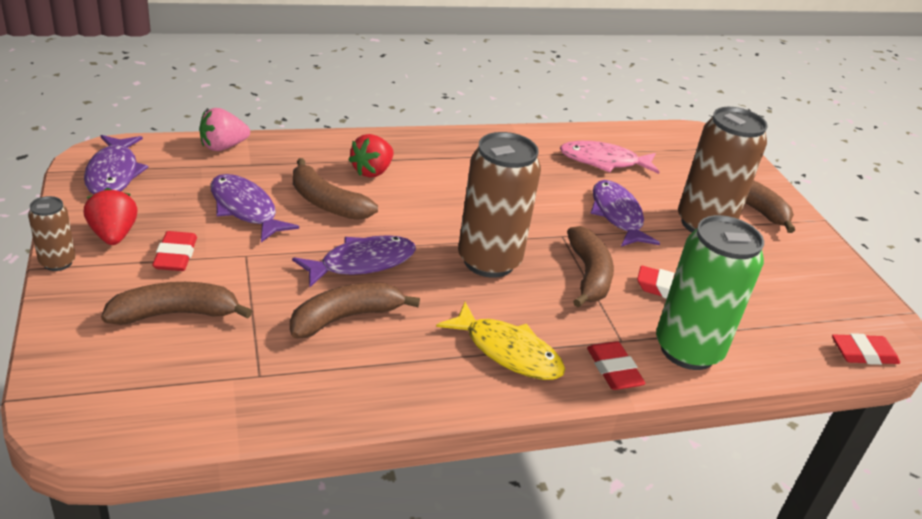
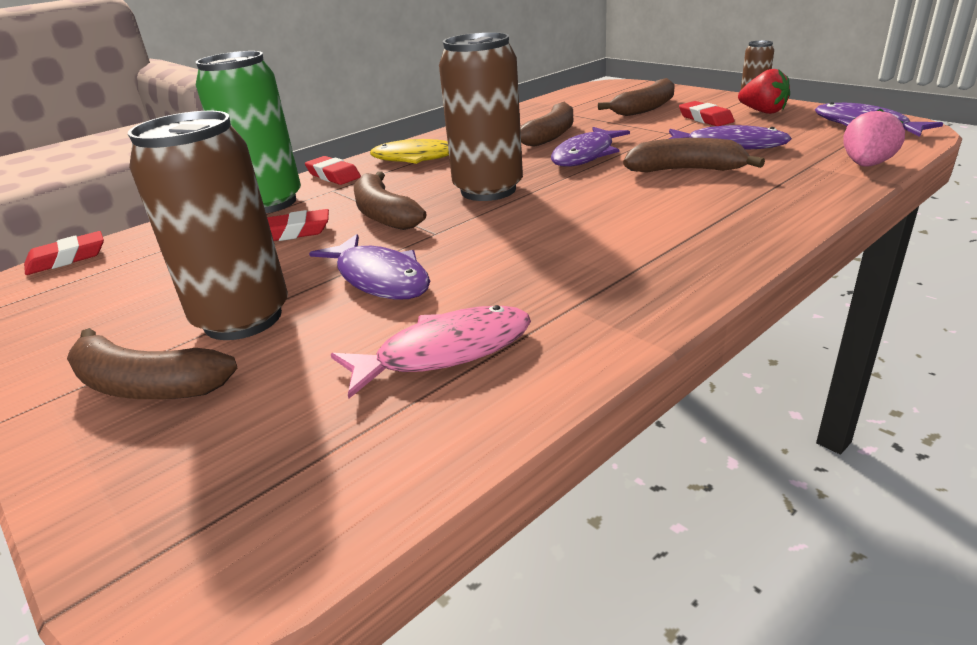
camera: 160 degrees right, 5 degrees down
(372, 171) = (706, 204): red strawberry -> none

